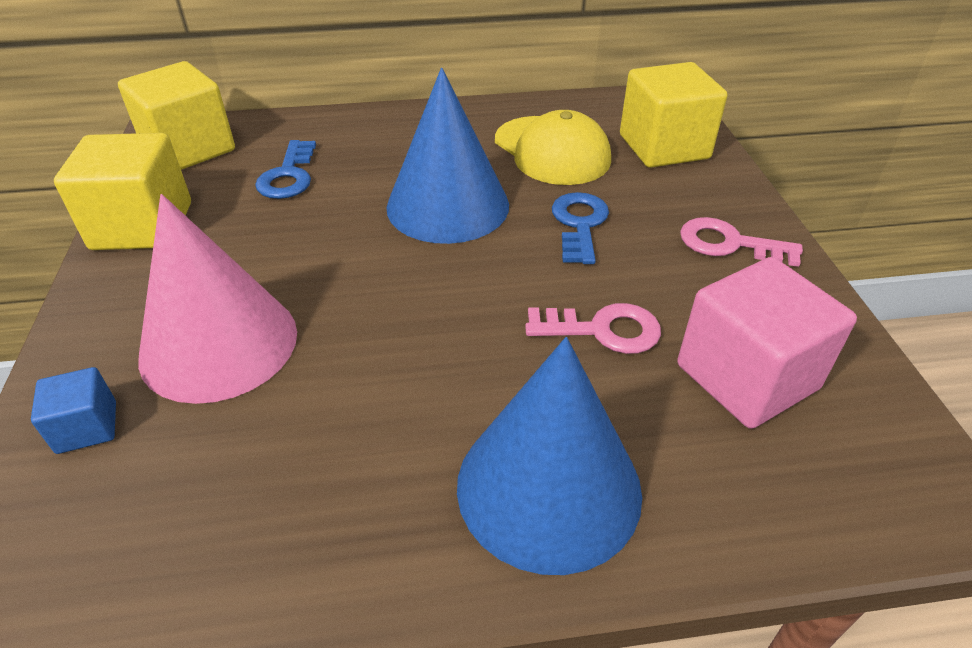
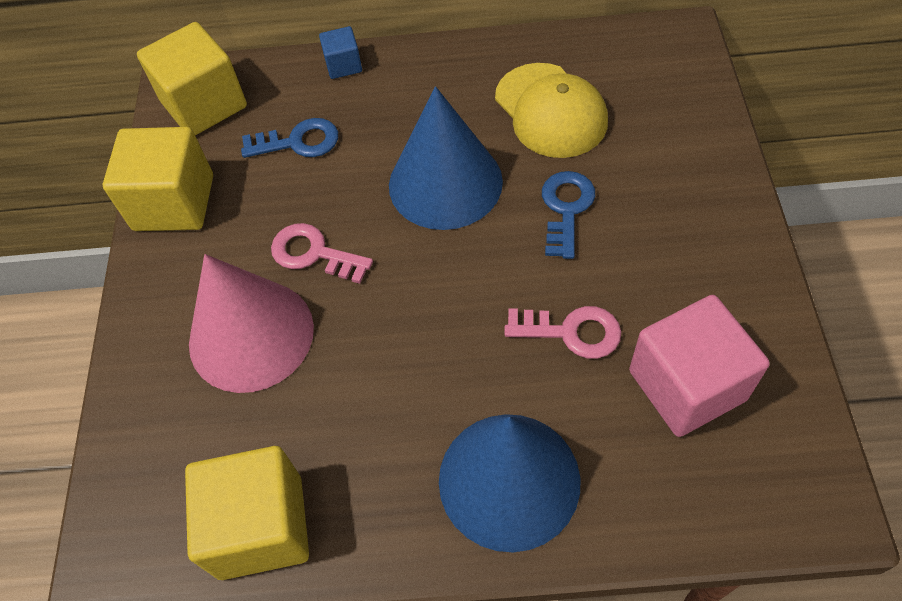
camera: 10 degrees right, 15 degrees up
(87, 427) = (159, 411): blue cube -> blue cube (343, 65)
(288, 176) = (298, 142): blue key -> blue key turned 105 degrees counterclockwise
(664, 147) = (664, 106): yellow cube -> yellow cube (261, 526)
(729, 244) = (703, 236): pink key -> pink key (314, 253)

